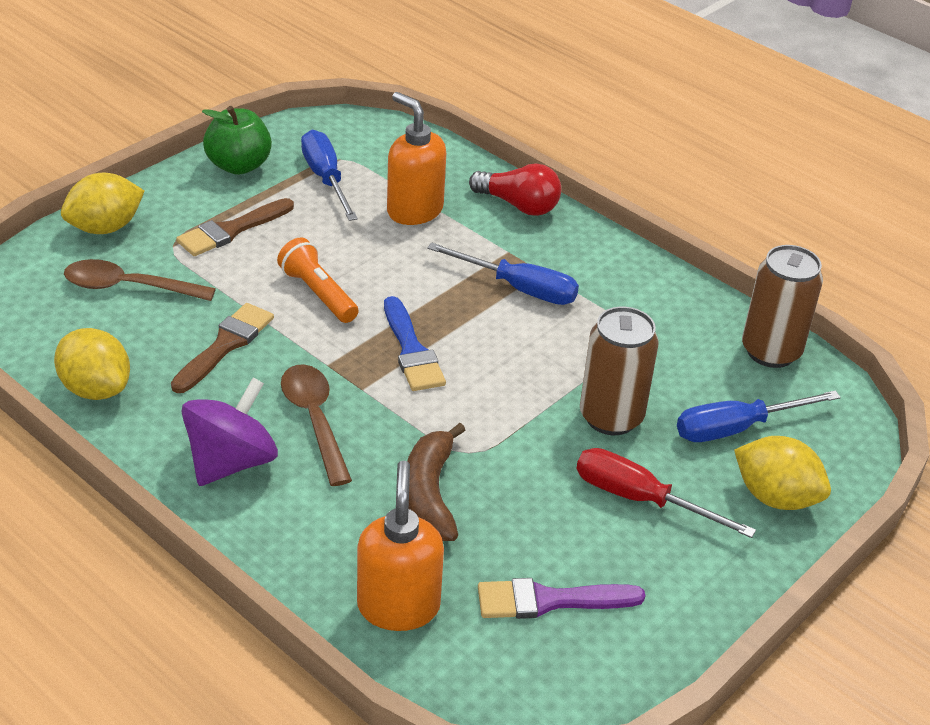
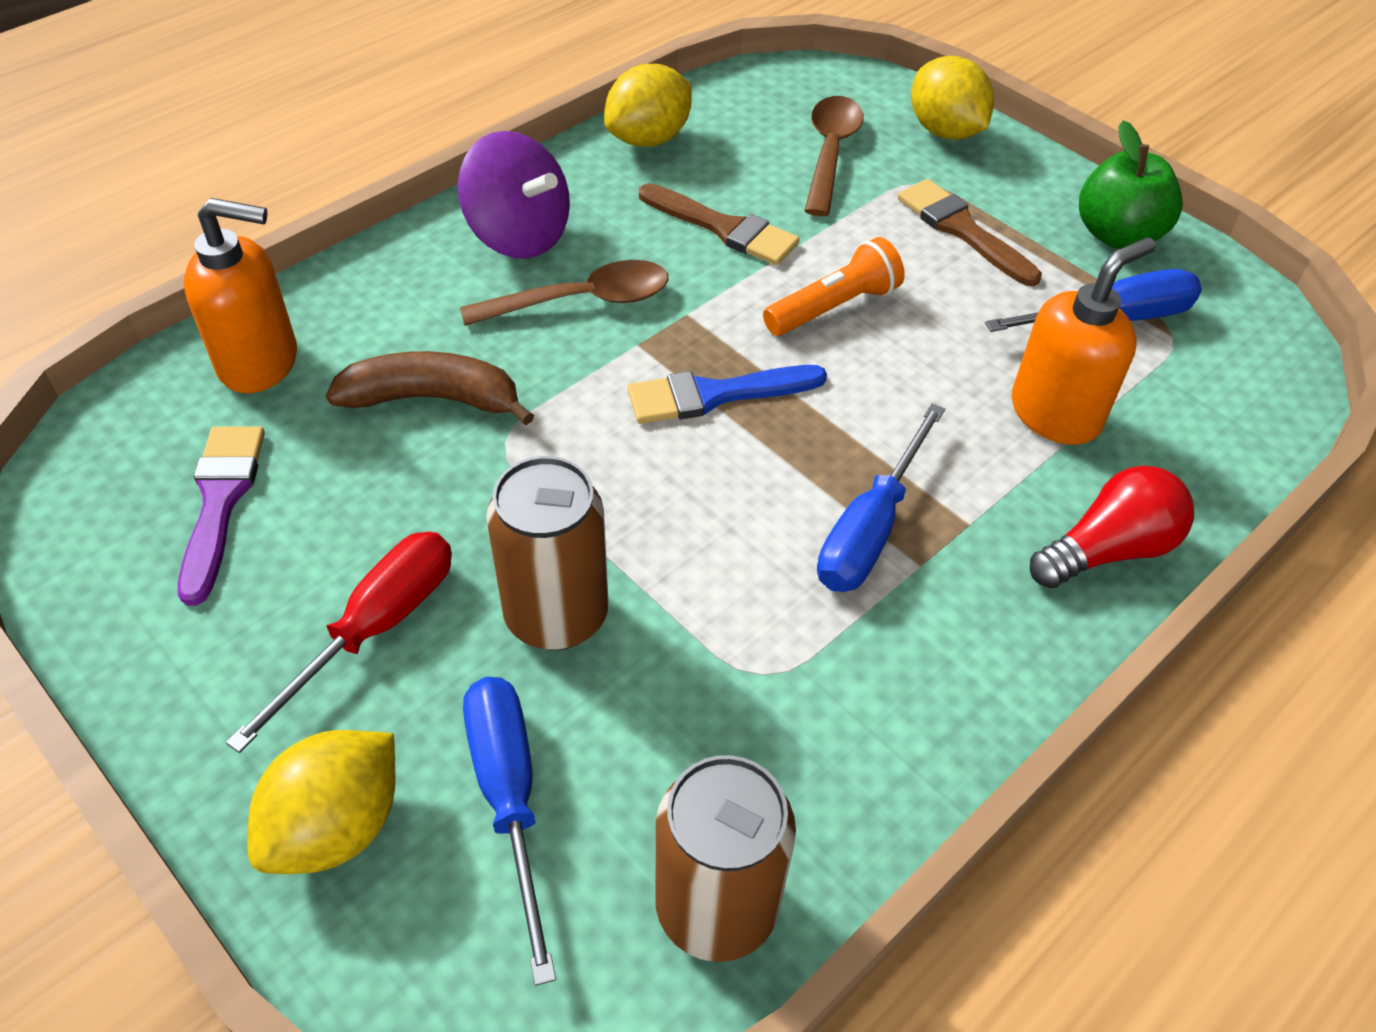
camera: 95 degrees right, 10 degrees up
(518, 205) = (1107, 550): red light bulb -> red light bulb turned 150 degrees counterclockwise

